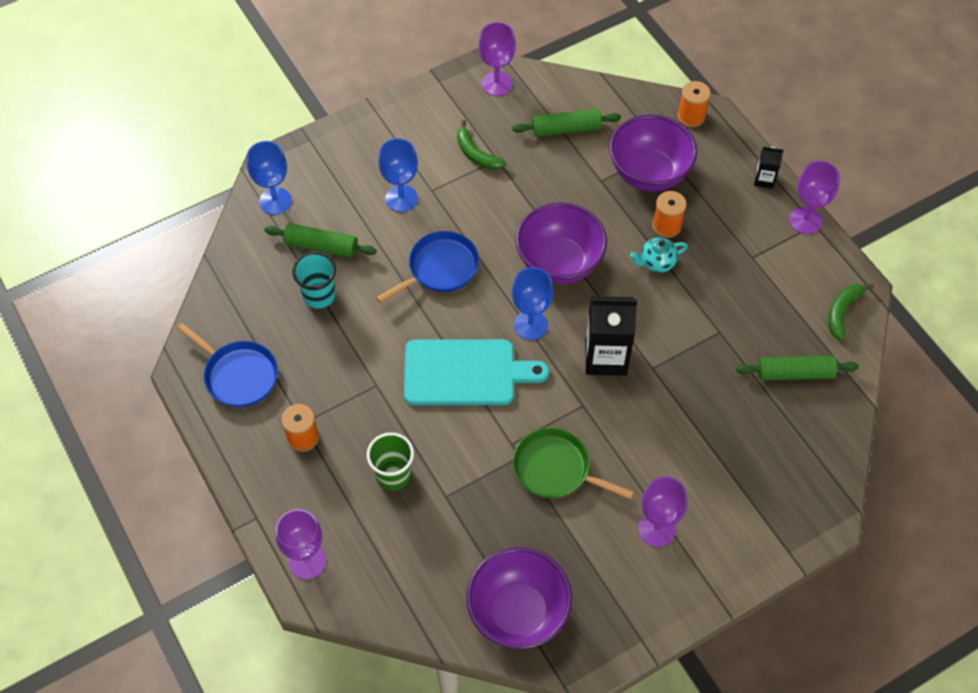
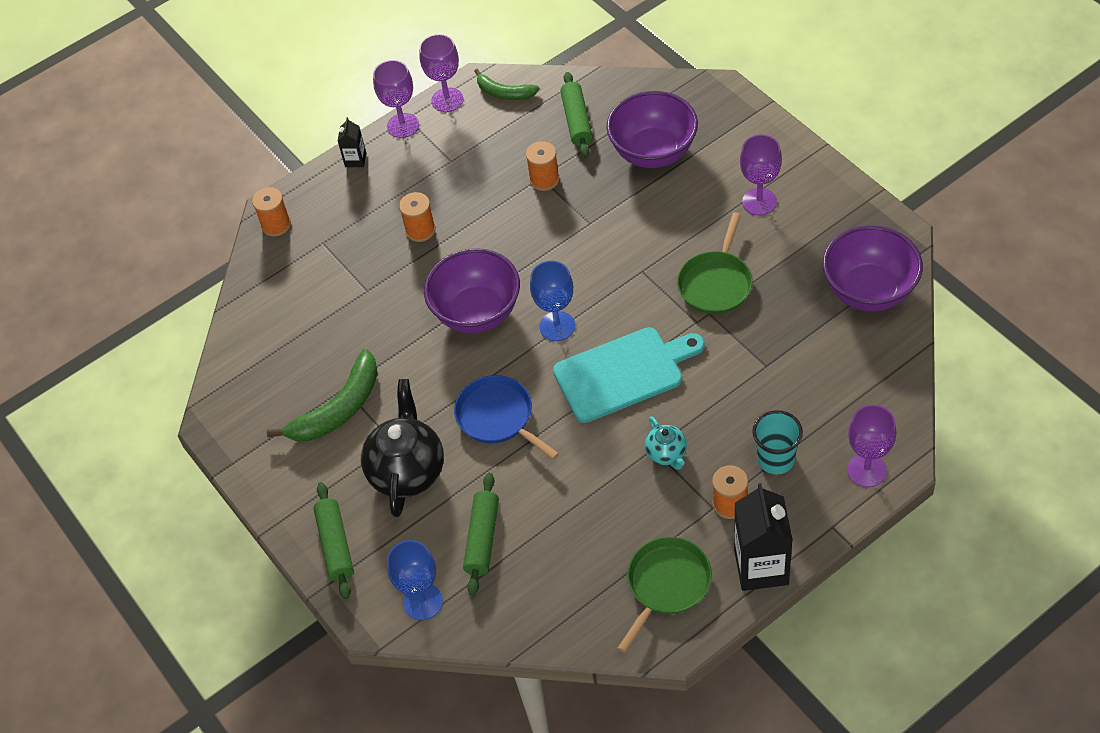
camera: 90 degrees left, 5 degrees down
(238, 375) = (666, 584): blue pan -> green pan
(319, 295) = (549, 526): turquoise cup -> turquoise cup (776, 459)
(393, 475) = (754, 414): green cup -> none
(401, 198) = (407, 471): blue goblet -> black teapot
(465, 372) = (623, 373): turquoise cutting board -> turquoise cutting board turned 75 degrees clockwise
(476, 154) = (338, 409): green banana -> green banana, size x1.65
(496, 84) = (235, 405): purple goblet -> purple goblet (447, 100)
(566, 129) = (298, 331): green rolling pin -> green rolling pin (335, 545)
(606, 357) = (584, 260): black carton -> black carton (761, 567)
(649, 173) = (354, 252): purple bowl -> purple bowl (653, 152)
(656, 263) = (467, 233): turquoise teapot -> turquoise teapot (667, 454)
(716, 334) = (544, 180): none -> orange spool

